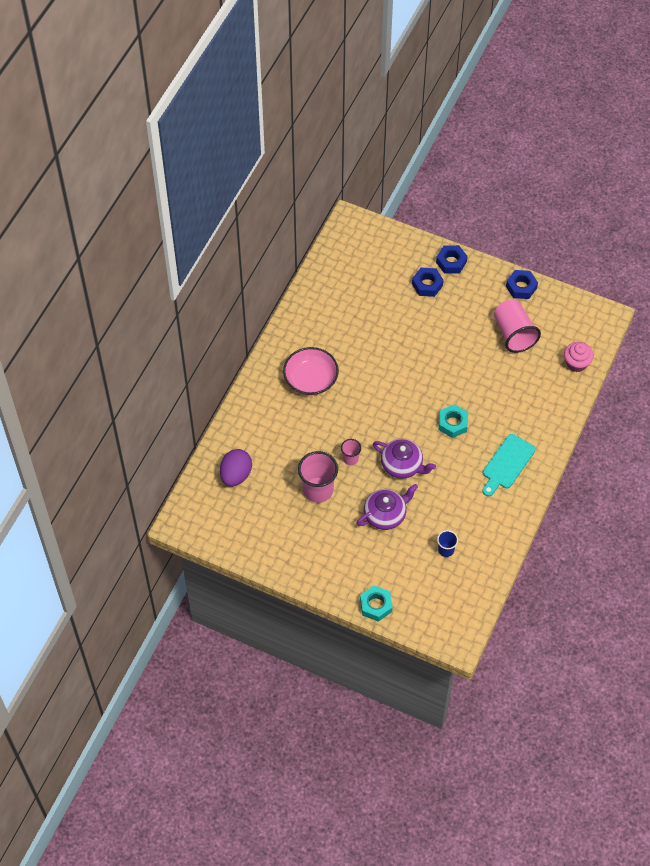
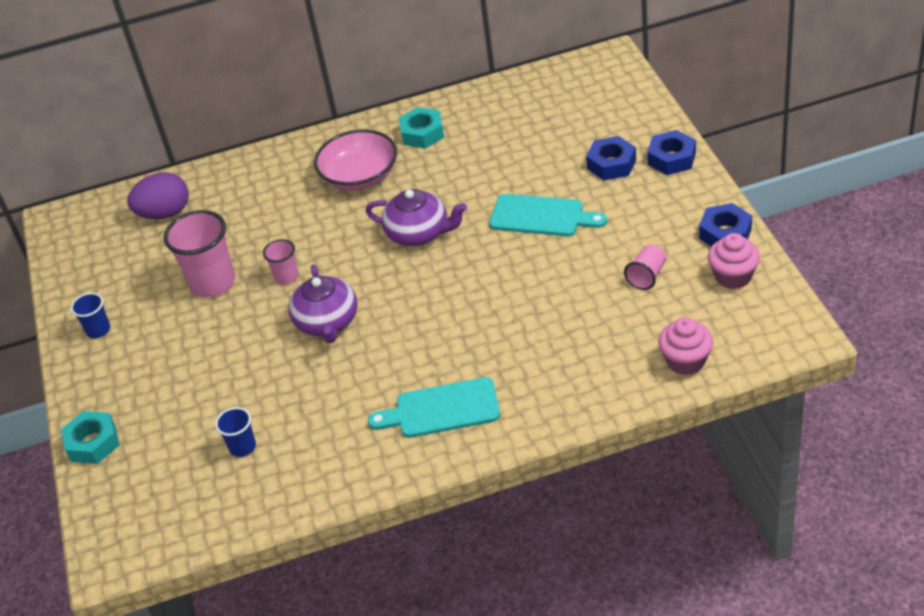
camera: 55 degrees right, 15 degrees down
(295, 557) = (98, 330): none -> blue cup
(385, 514) = (238, 358): purple teapot -> purple teapot (419, 233)
(430, 337) = (541, 216): none -> turquoise cutting board
(453, 423) = (441, 320): turquoise nut -> turquoise nut (422, 133)
(514, 334) = (647, 276): pink cup -> pink cup, size x0.52
(549, 307) = (733, 276): none -> pink cupcake

